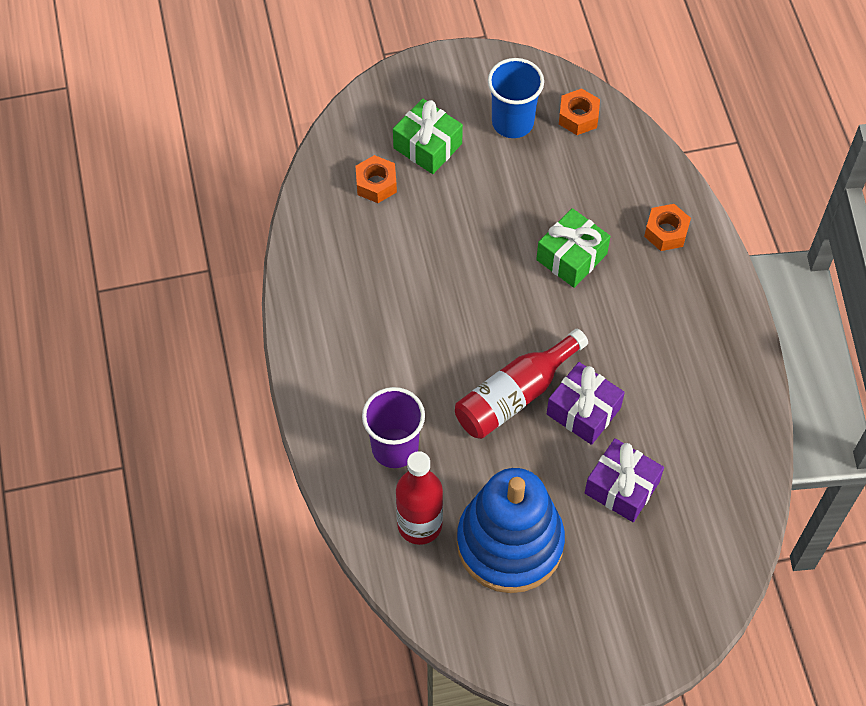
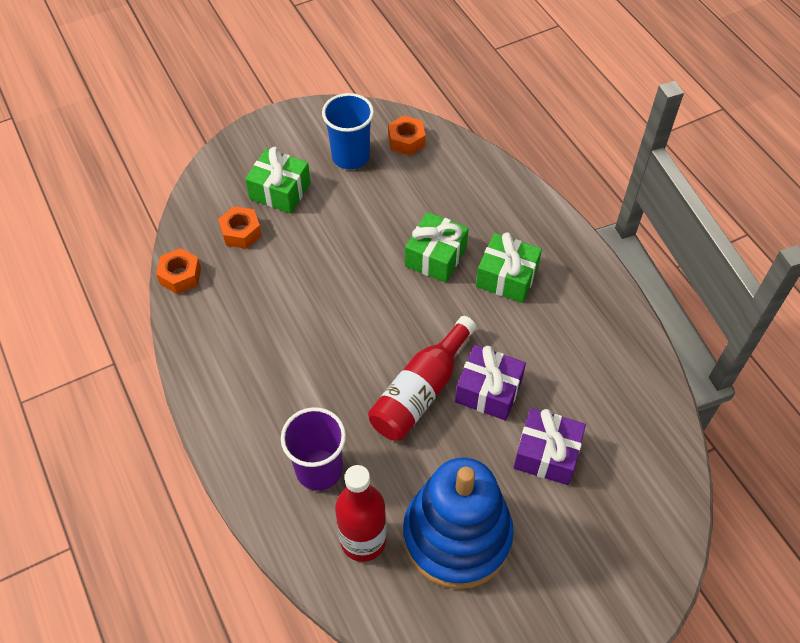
camera: 15 degrees left, 5 degrees down
(639, 296) = (507, 277): none -> green gift
(666, 232) = (512, 218): orange nut -> orange nut (180, 276)

